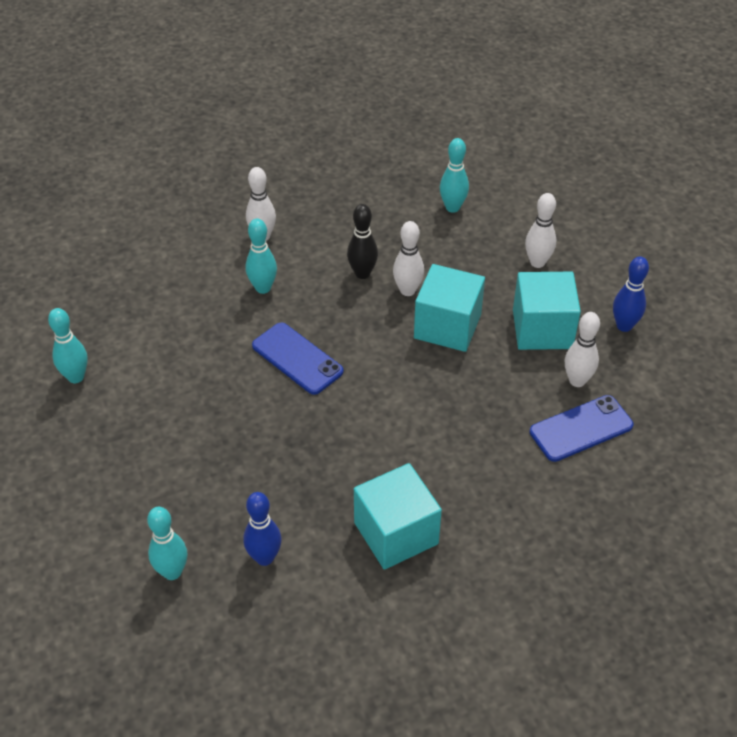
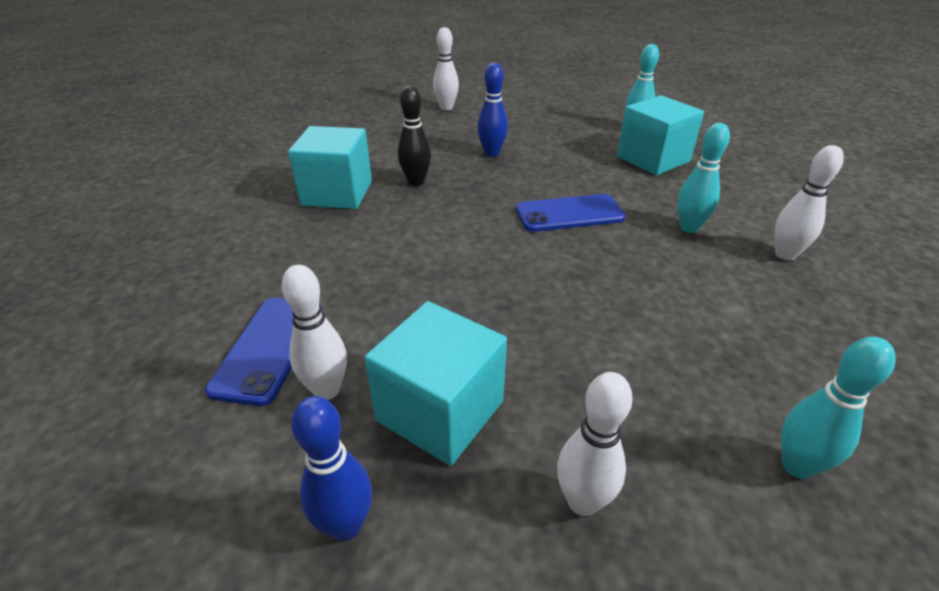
camera: 125 degrees right, 10 degrees down
(172, 572) = (429, 120): turquoise bowling pin -> none
(264, 557) = (395, 145): blue bowling pin -> blue bowling pin (491, 153)
(362, 273) = (673, 299): black bowling pin -> black bowling pin (416, 182)
(407, 290) = (616, 321): white bowling pin -> white bowling pin (446, 108)
(447, 326) = (527, 324): turquoise cube -> turquoise cube (653, 159)

